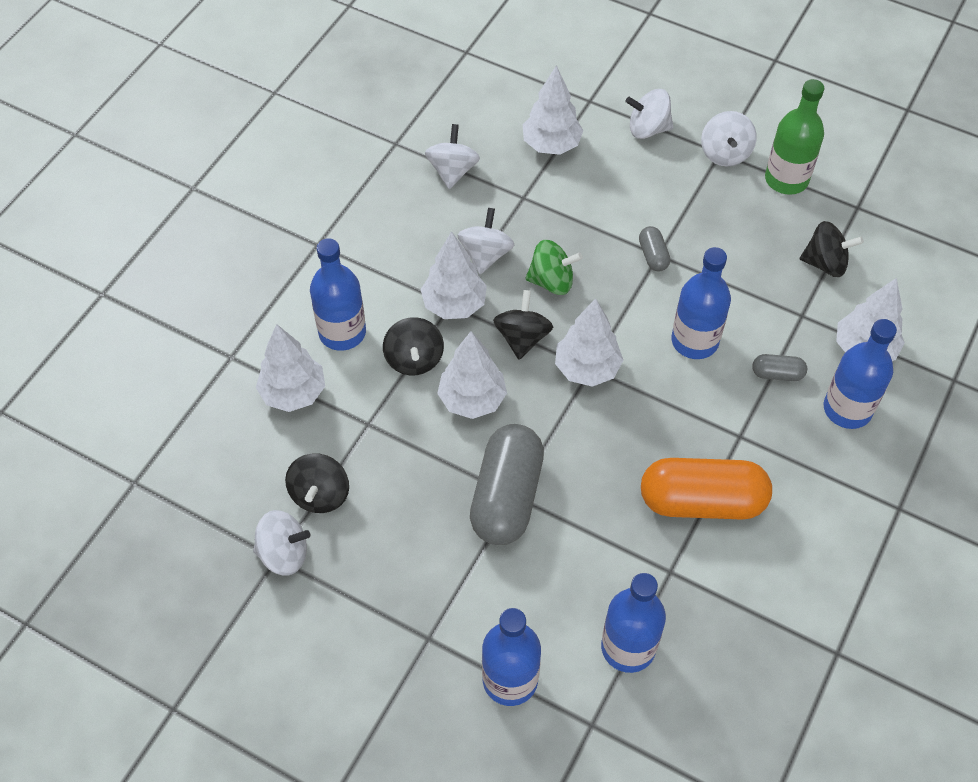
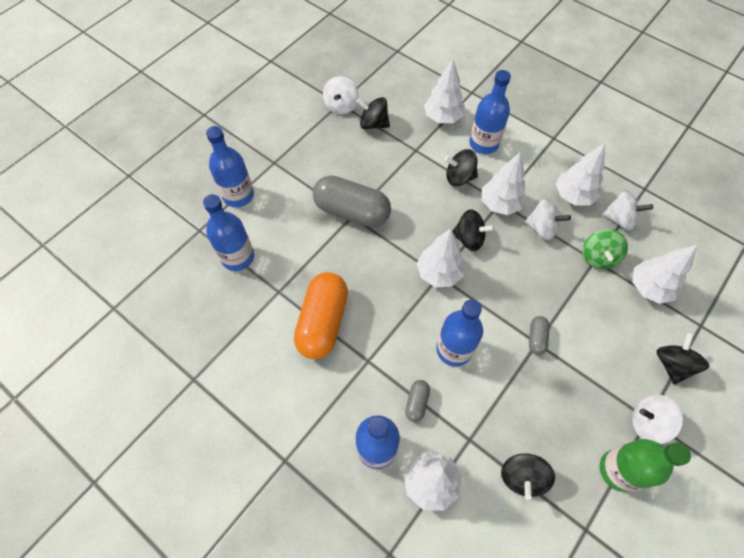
camera: 100 degrees right, 5 degrees up
(472, 400) = (424, 203): white tree -> white tree (573, 196)
(552, 281) = (516, 265): green spinning top -> green spinning top (598, 257)
(648, 129) = (672, 364): white spinning top -> black spinning top
(653, 255) = (536, 338): grey capsule -> grey capsule turned 75 degrees counterclockwise

